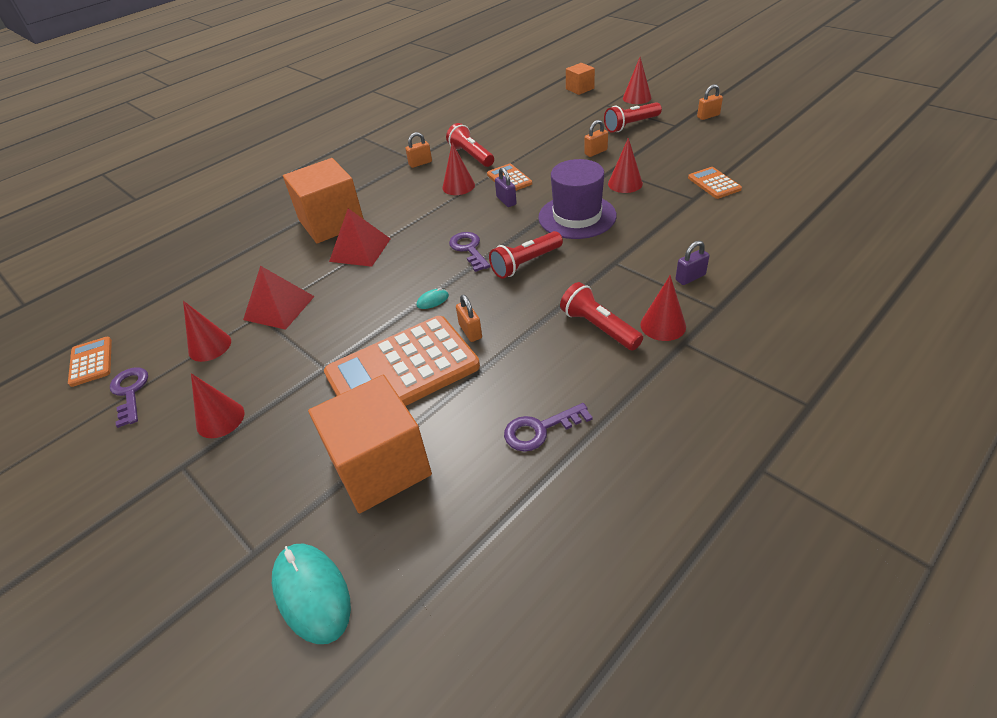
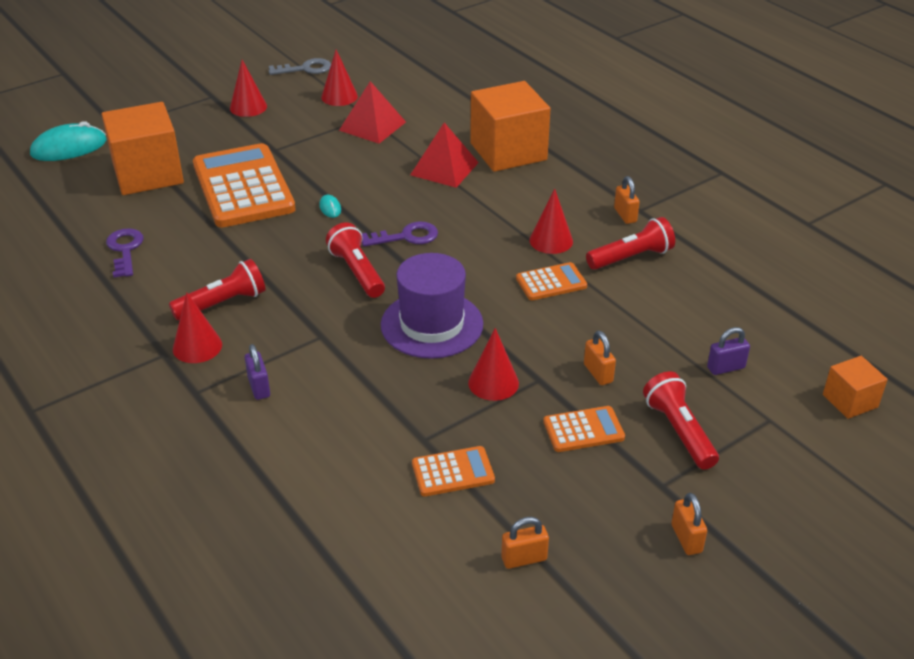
camera: 95 degrees right, 5 degrees down
(91, 362) = (354, 49): orange calculator -> orange calculator (583, 430)
(130, 392) = (305, 69): purple key -> grey key
(470, 331) = (270, 226): orange padlock -> orange padlock (524, 559)
(506, 201) = (497, 274): purple padlock -> purple padlock (726, 368)
(637, 98) = (792, 465): red cone -> none

